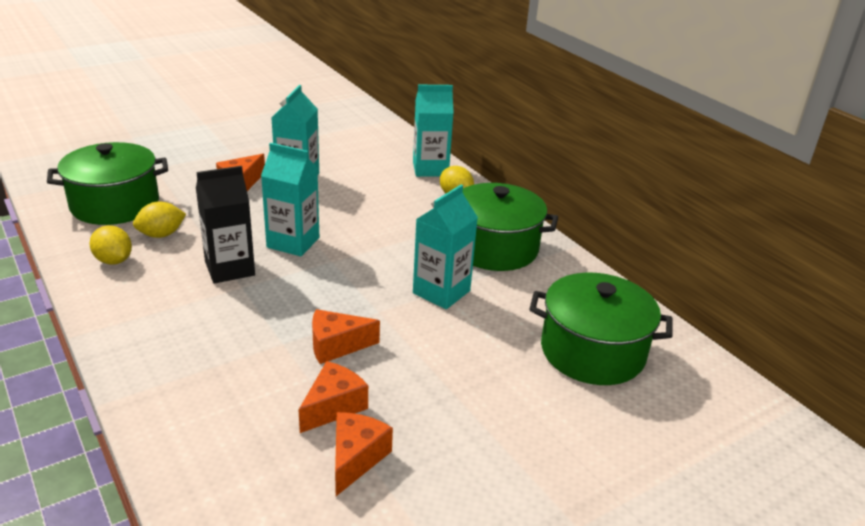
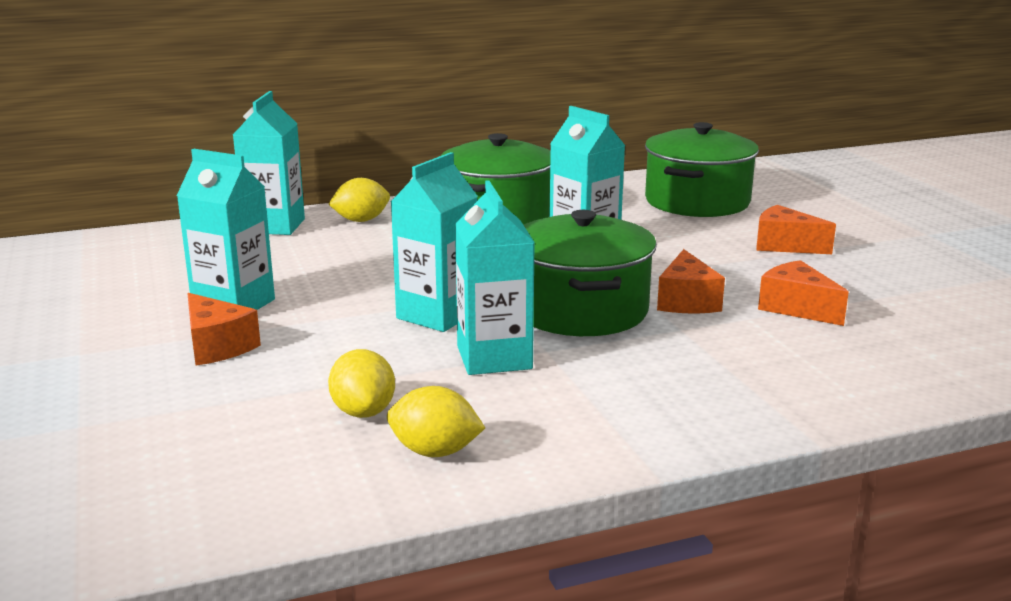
camera: 75 degrees left, 10 degrees down
(114, 260) = (435, 452): yellow lemon -> yellow lemon turned 45 degrees clockwise
(115, 204) = (216, 461): green pot -> green pot (580, 310)
(230, 268) = (494, 358): black carton -> turquoise carton
(356, 458) = (874, 302): orange cheese -> orange cheese (784, 245)

